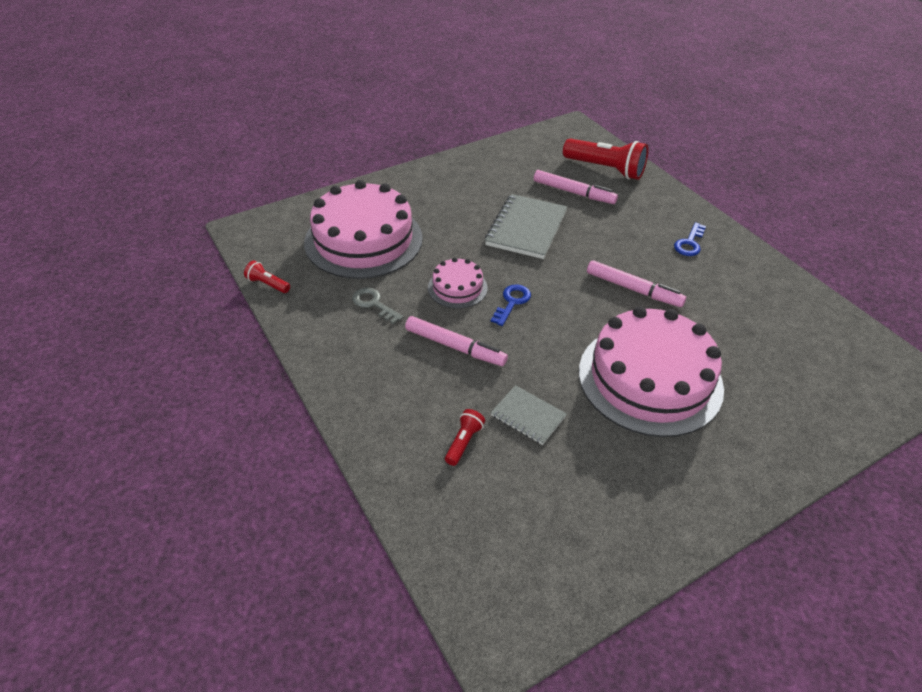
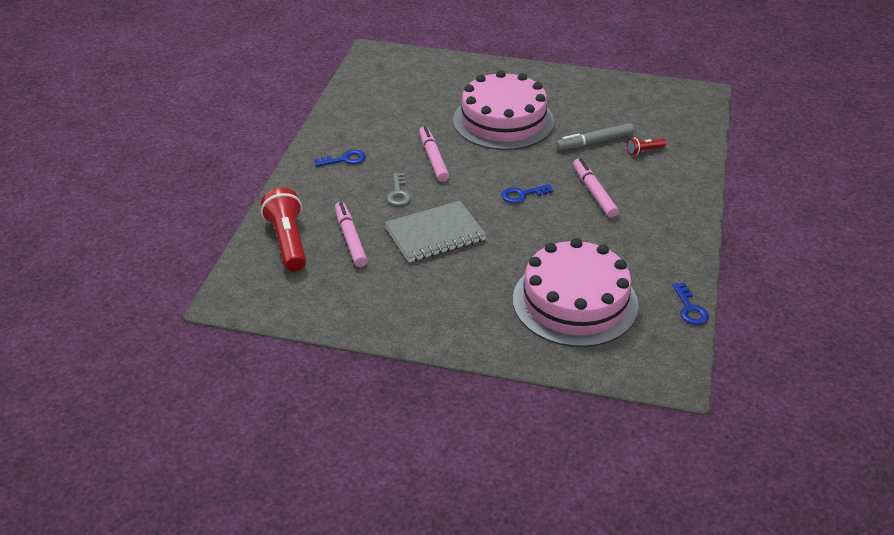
camera: 135 degrees left, 5 degrees down
(268, 284) = (690, 309): red flashlight -> blue key
(374, 304) = (620, 247): grey key -> grey key (398, 193)
(457, 288) = (546, 224): pink cake -> none
(528, 416) = (594, 142): grey notebook -> grey marker

